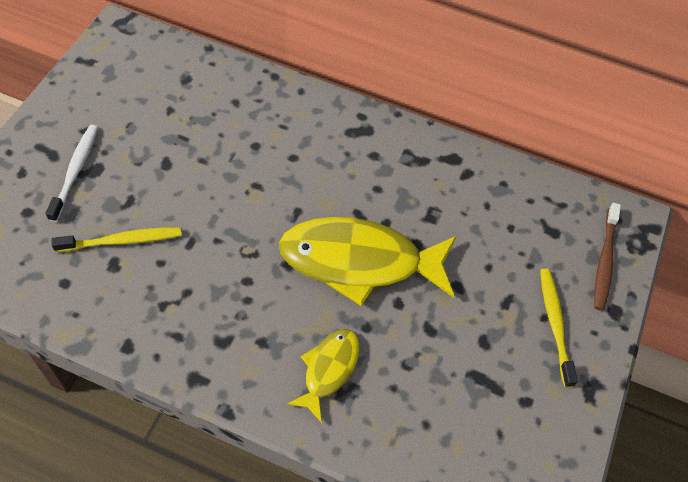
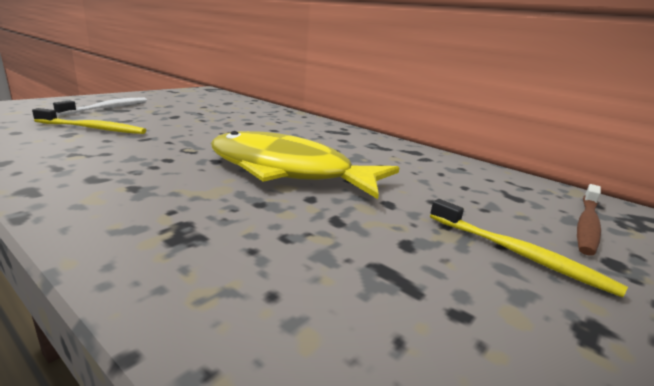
camera: 20 degrees right, 35 degrees down
(328, 370) = (182, 218): yellow fish -> none
(555, 325) = (517, 253): yellow toothbrush -> yellow toothbrush turned 120 degrees clockwise

